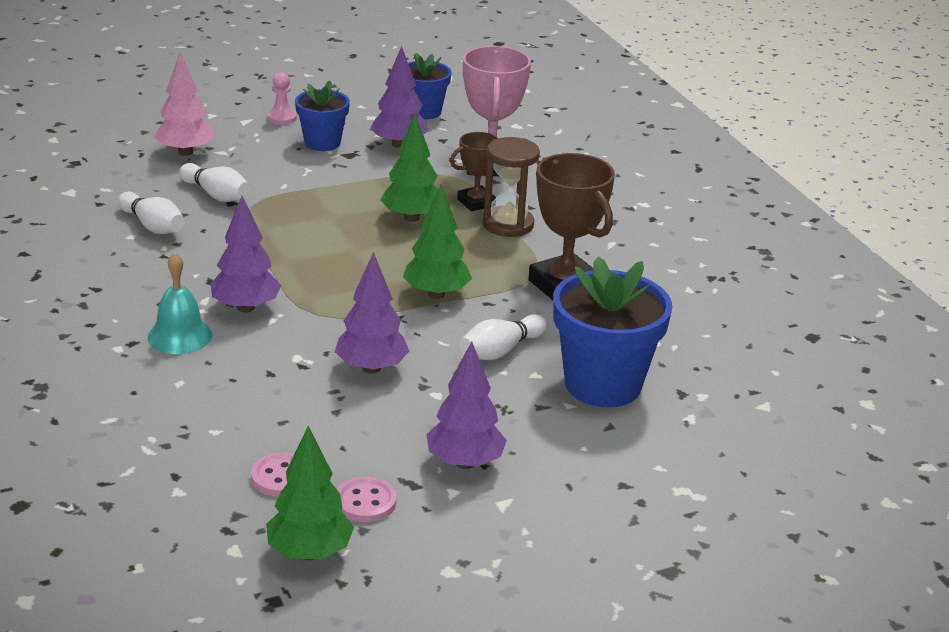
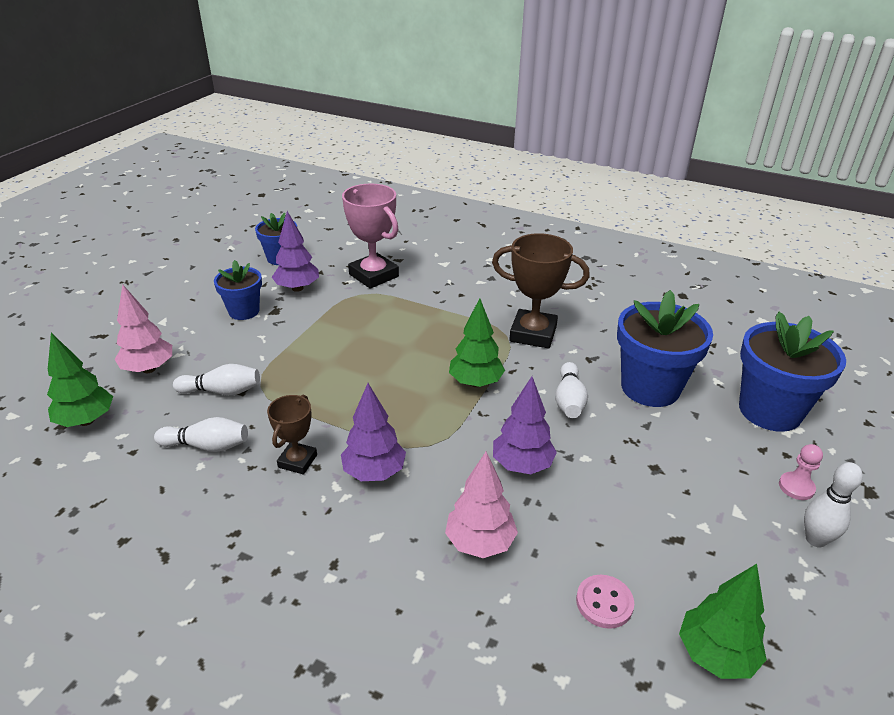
camera: 40 degrees left, 5 degrees up
(180, 336) = (362, 531): turquoise bell -> none
(251, 392) = (480, 543): none -> pink tree
(282, 118) = (188, 306): pink pawn -> pink pawn (796, 487)
(365, 502) = (677, 578): pink button -> none
(411, 218) = (380, 336): green tree -> green tree (86, 420)
(464, 463) = (676, 498): purple tree -> none
(476, 202) = (403, 305): brown trophy -> brown trophy (297, 461)
(508, 224) = (442, 310): brown hourglass -> none
(538, 559) = (815, 539): none -> white bowling pin
(697, 467) = (770, 411): none -> blue flower pot

